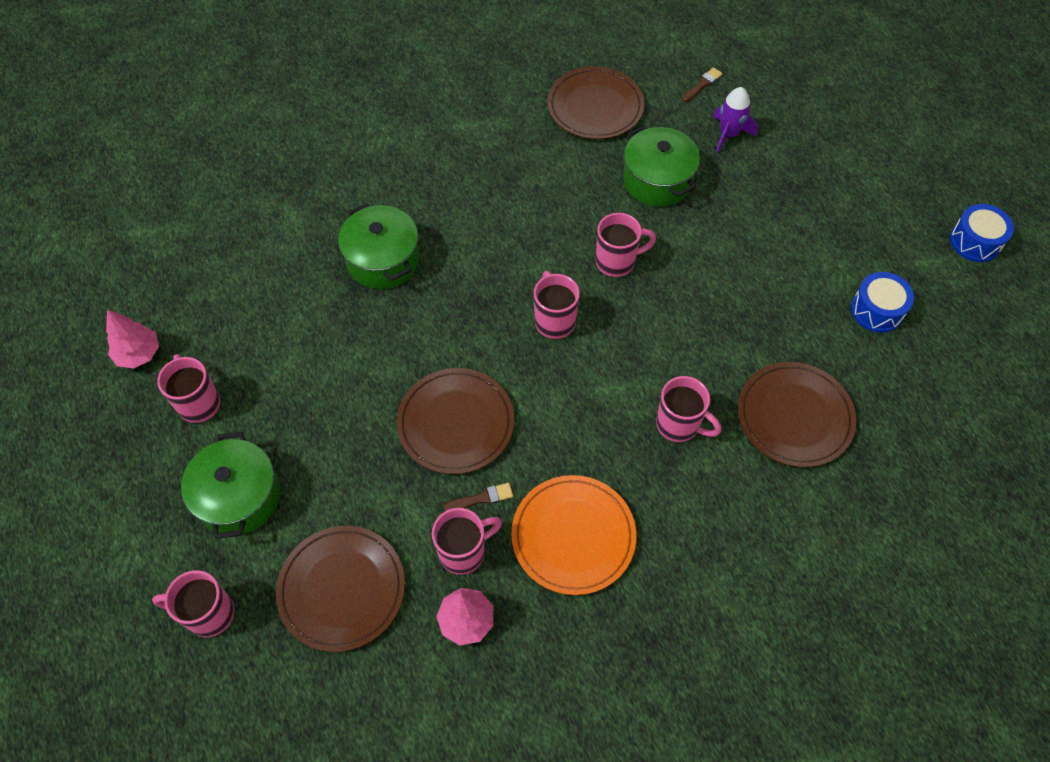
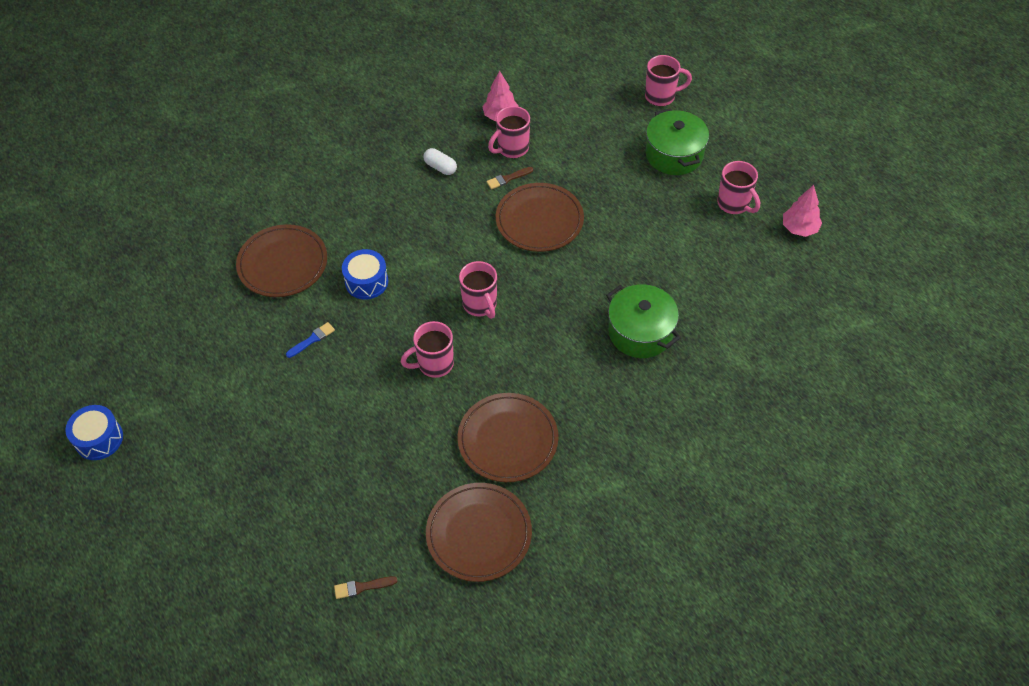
camera: 170 degrees right, 5 degrees down
(342, 589) = (584, 119): brown plate -> brown plate (508, 439)
(573, 536) = (440, 167): orange plate -> white capsule
(657, 180) = (404, 454): green pot -> none
(679, 425) = (371, 244): pink mug -> none
(702, 84) = (362, 587): brown brush -> brown brush turned 45 degrees clockwise
(728, 134) = (332, 522): purple rocket -> none
(753, 311) = (312, 339): none -> blue brush
(876, 310) = (204, 357): blue drum -> blue drum (366, 281)

